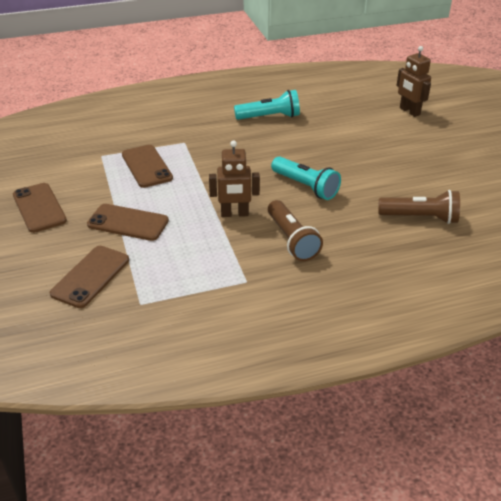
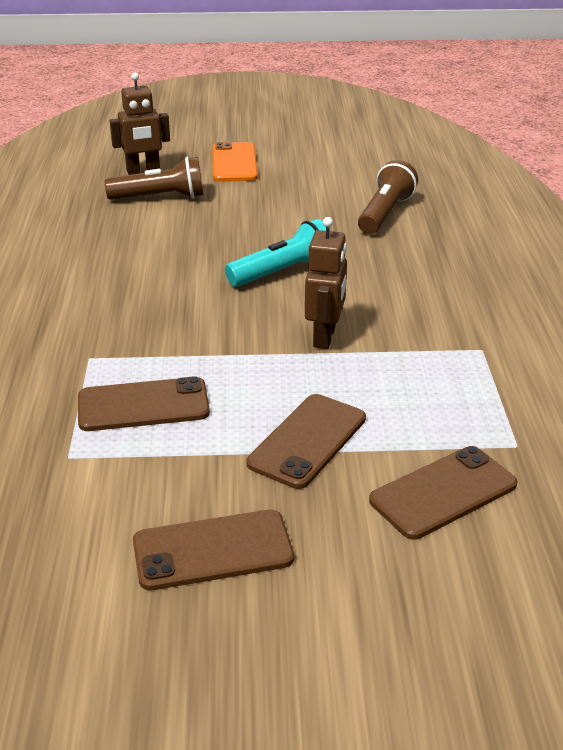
camera: 75 degrees left, 5 degrees down
(90, 276) = (443, 492): brown phone -> brown phone turned 75 degrees counterclockwise
(269, 117) = (72, 269): turquoise flashlight -> none
(292, 240) = (402, 302): brown flashlight -> brown flashlight (160, 197)
(451, 141) = (234, 163): none -> orange phone

